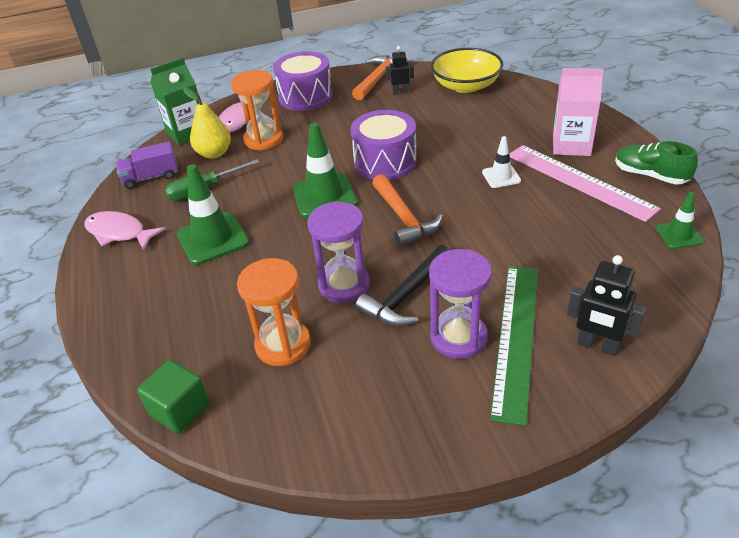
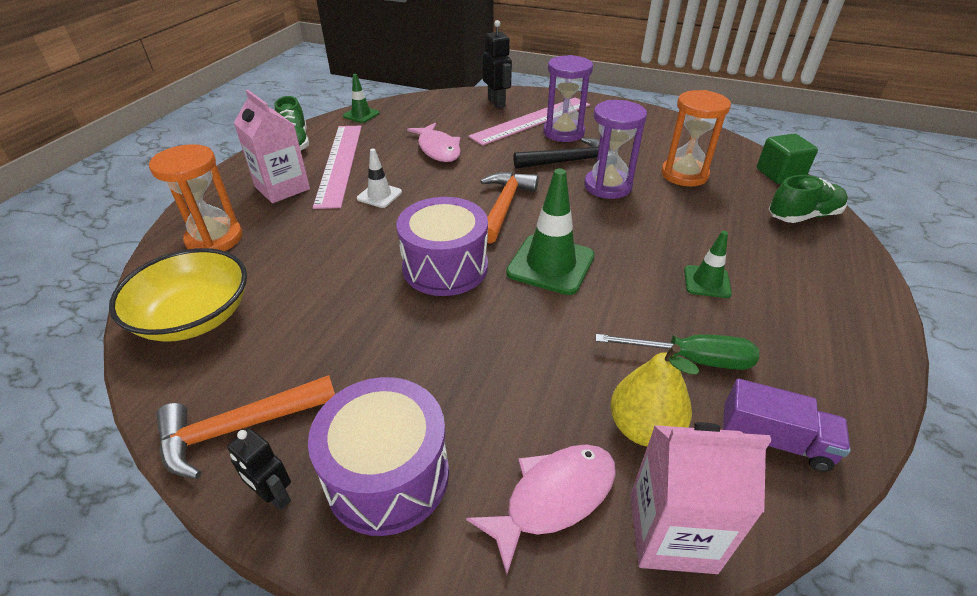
camera: 145 degrees left, 0 degrees up
(119, 233) = (835, 354): pink fish -> pink fish (438, 149)
(147, 351) = (803, 216): none -> green shoe
(187, 133) = (672, 532): green carton -> pink carton
(213, 239) = (707, 282): green traffic cone -> green traffic cone, size x0.56
(263, 139) = (547, 406): orange hourglass -> orange hourglass (214, 239)
(400, 92) = (268, 367): black robot -> black robot (274, 496)
(516, 338) = (532, 120): green ruler -> pink ruler

